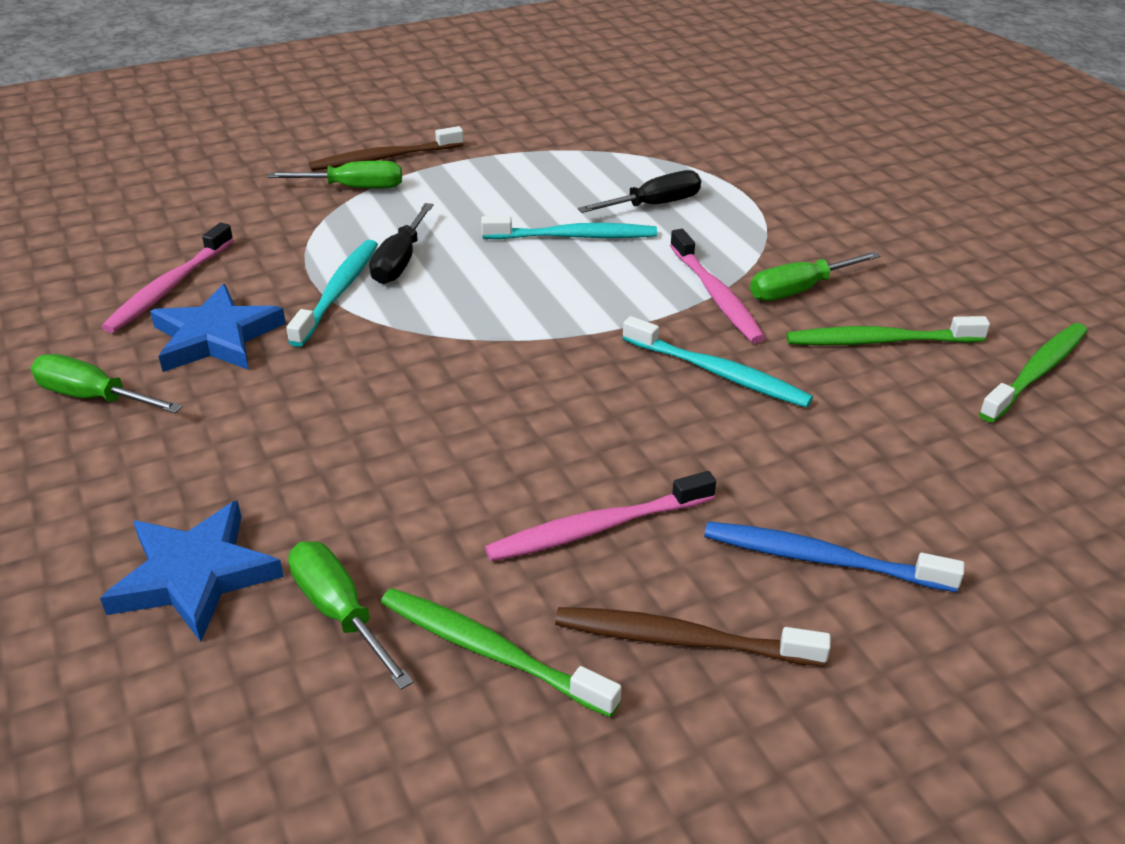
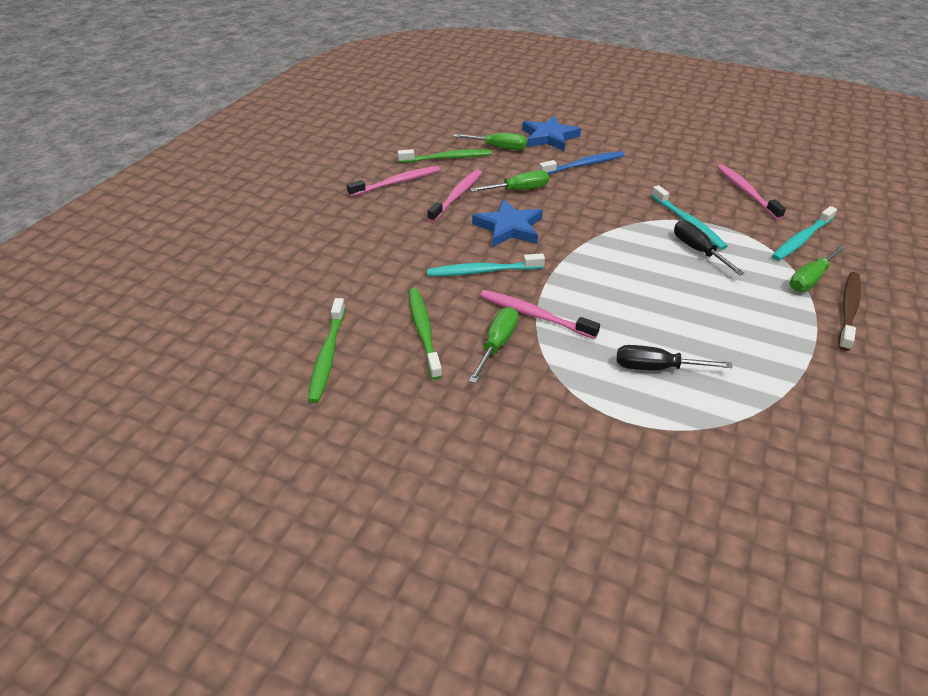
camera: 140 degrees right, 5 degrees up
(94, 397) = (673, 153): green screwdriver -> green screwdriver (519, 190)
(216, 337) = (686, 185): blue star -> blue star (509, 227)
(573, 236) = (656, 313): turquoise toothbrush -> turquoise toothbrush (801, 239)
(653, 205) = (656, 367): black screwdriver -> black screwdriver turned 75 degrees clockwise
(683, 640) = (396, 182): brown toothbrush -> pink toothbrush
(822, 559) = (371, 221): blue toothbrush -> blue toothbrush (583, 165)
(880, 341) = (424, 332): green toothbrush -> green toothbrush turned 60 degrees counterclockwise

